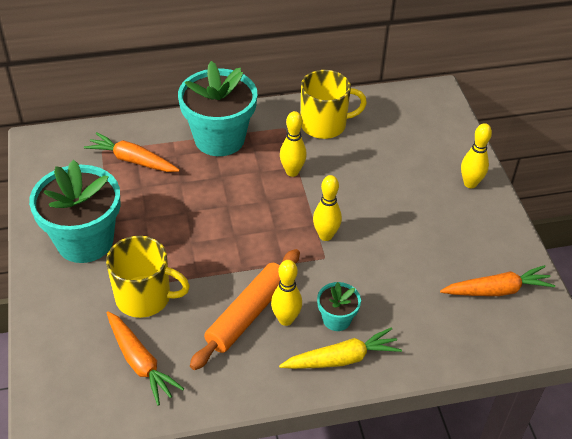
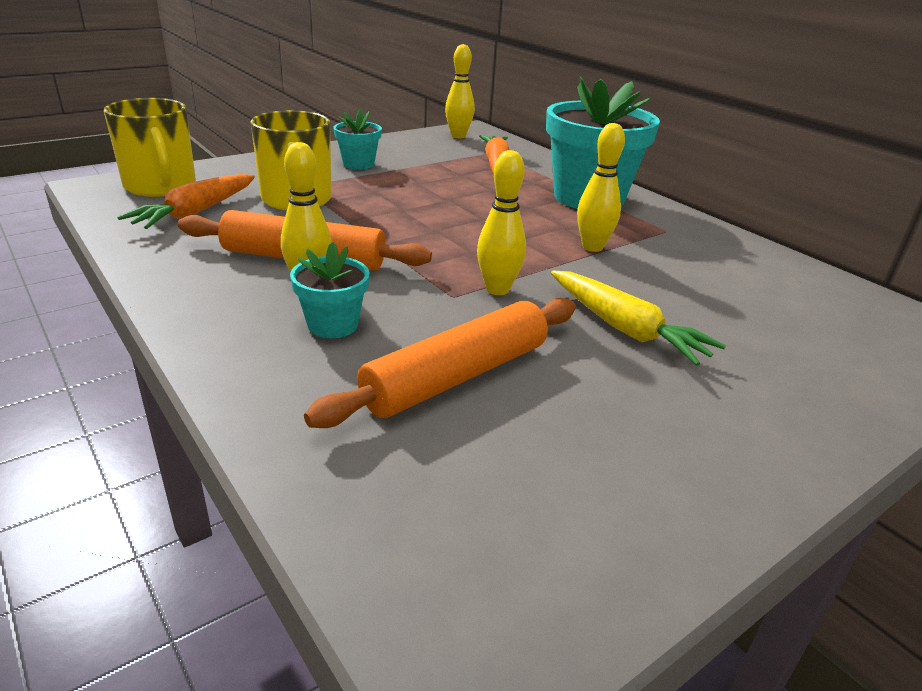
camera: 65 degrees right, 15 degrees down
(85, 241) = (358, 164): turquoise flower pot -> turquoise flower pot, size x0.47
(325, 125) = (716, 255): yellow mug -> yellow mug (161, 186)
(341, 359) = (251, 342): yellow carrot -> yellow carrot (624, 328)
(403, 283) = (456, 376): none -> orange rolling pin
(470, 183) = (795, 417): yellow bowling pin -> yellow bowling pin (458, 136)
(496, 290) = (536, 509): orange carrot -> none

